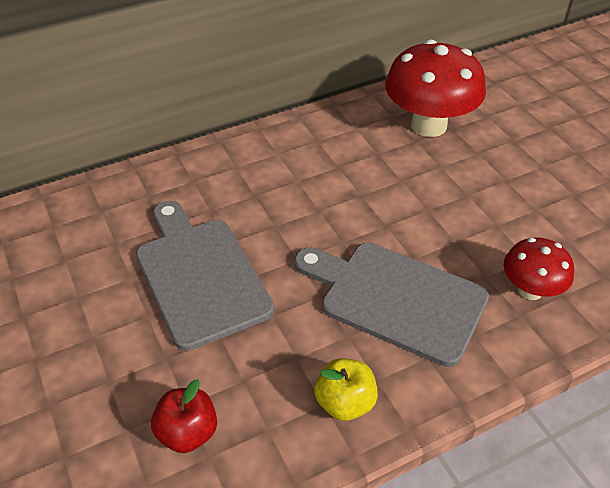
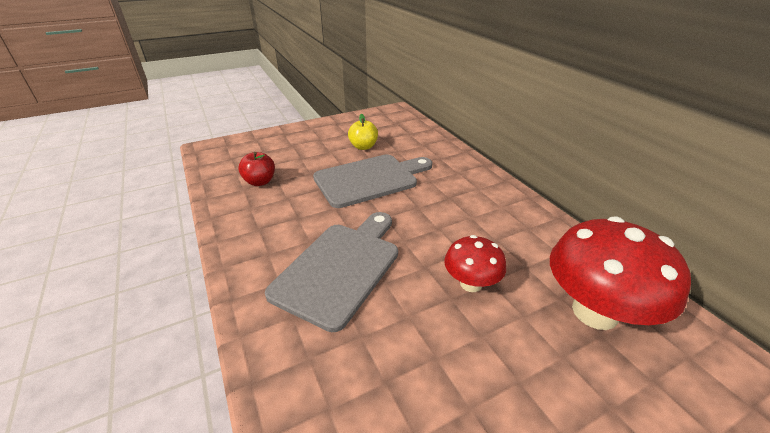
camera: 90 degrees right, 10 degrees down
(345, 402) = (255, 238): yellow apple -> yellow apple (363, 147)
(530, 290) = (339, 374): red mushroom -> red mushroom (471, 283)

